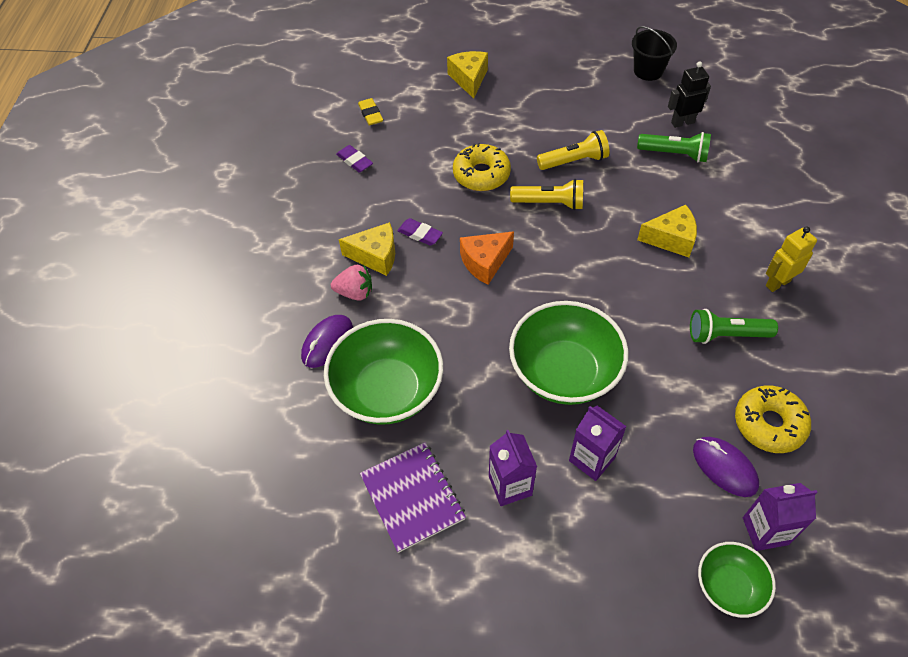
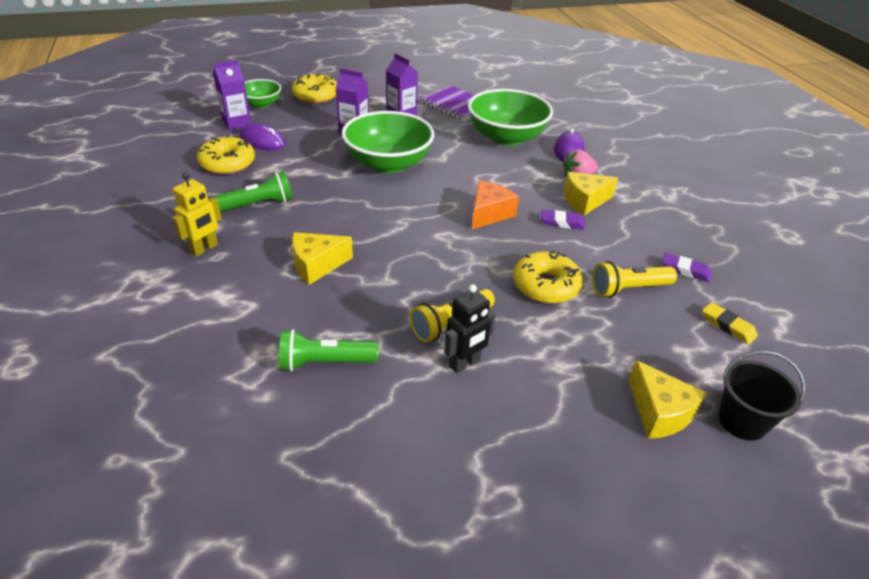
camera: 155 degrees right, 15 degrees down
(550, 203) = (456, 273): yellow flashlight -> yellow flashlight (628, 289)
(634, 593) = (315, 96): none -> yellow donut
(648, 71) = (393, 512): black bucket -> black bucket (742, 421)
(682, 122) = (319, 417): black robot -> black robot (465, 364)

